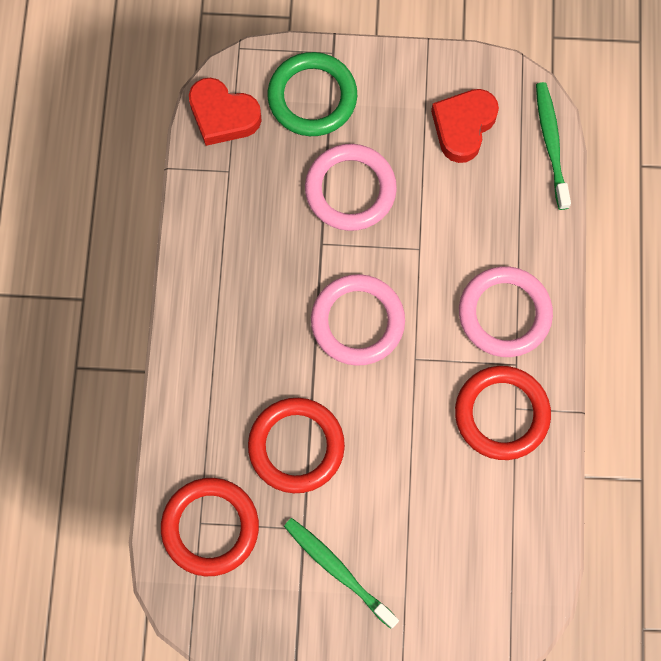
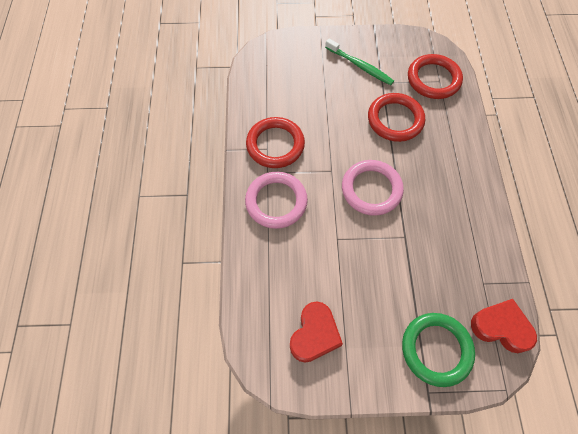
camera: 175 degrees right, 10 degrees down
(350, 190) = (392, 277): pink ring -> none
(551, 144) = (246, 326): green toothbrush -> none

